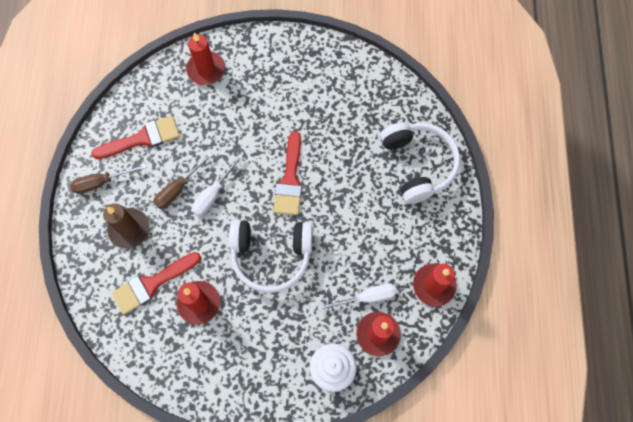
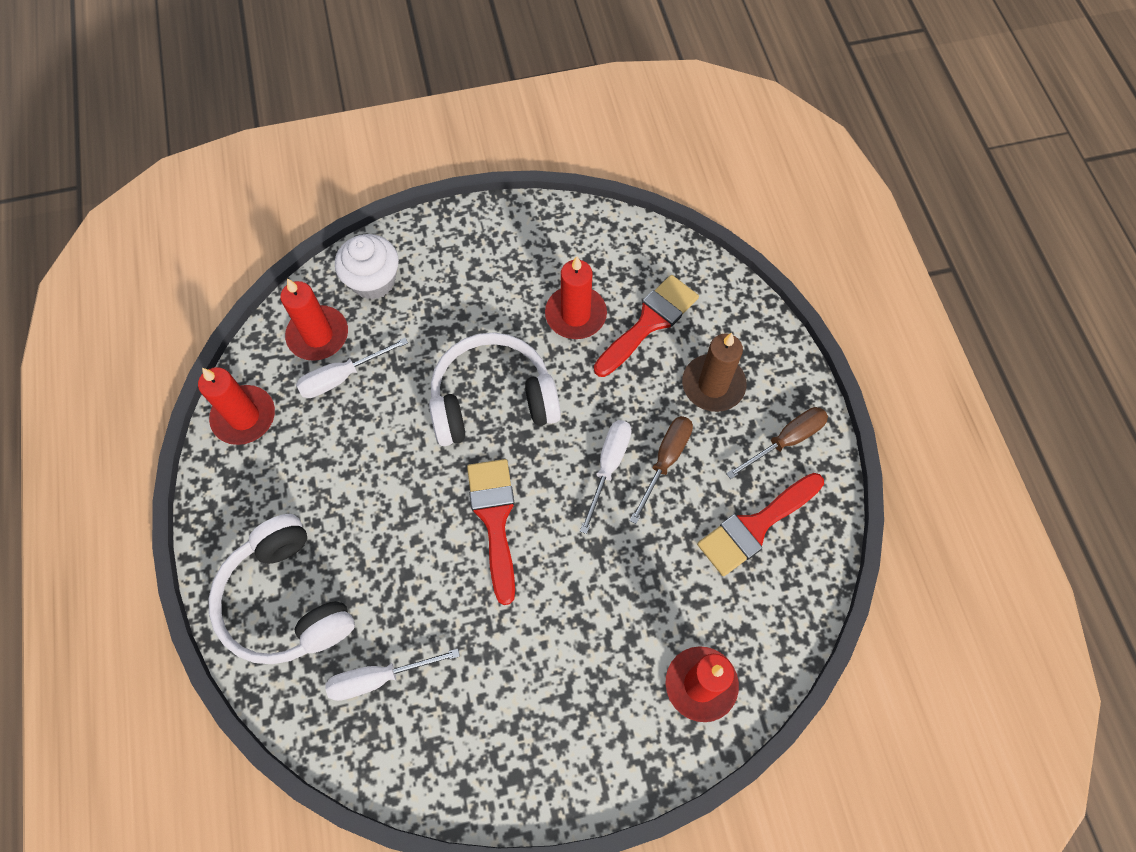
camera: 165 degrees right, 5 degrees down
(372, 113) = (379, 678): none -> white screwdriver

